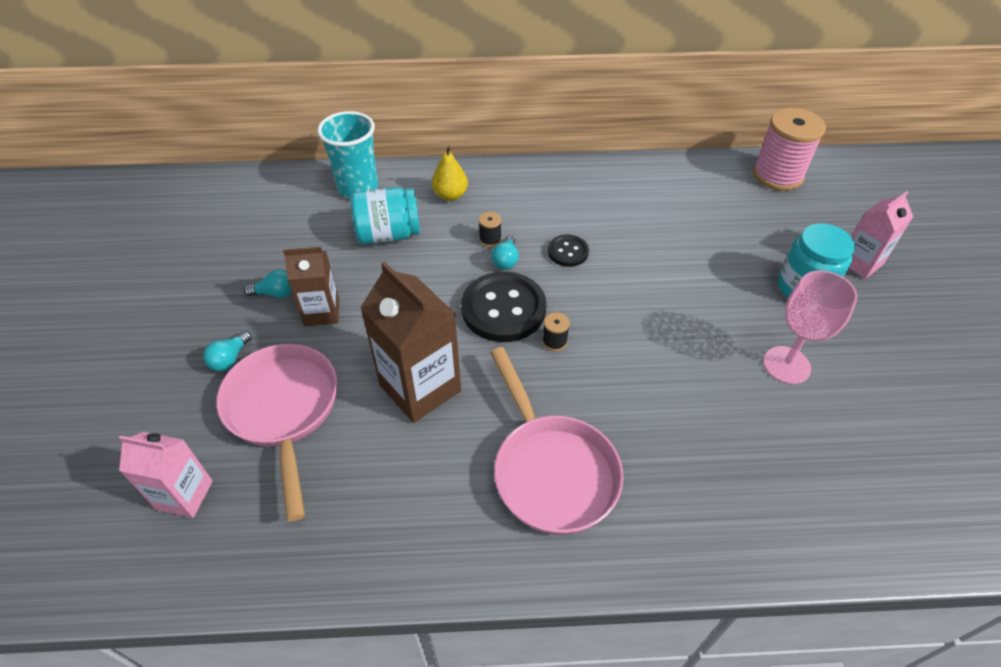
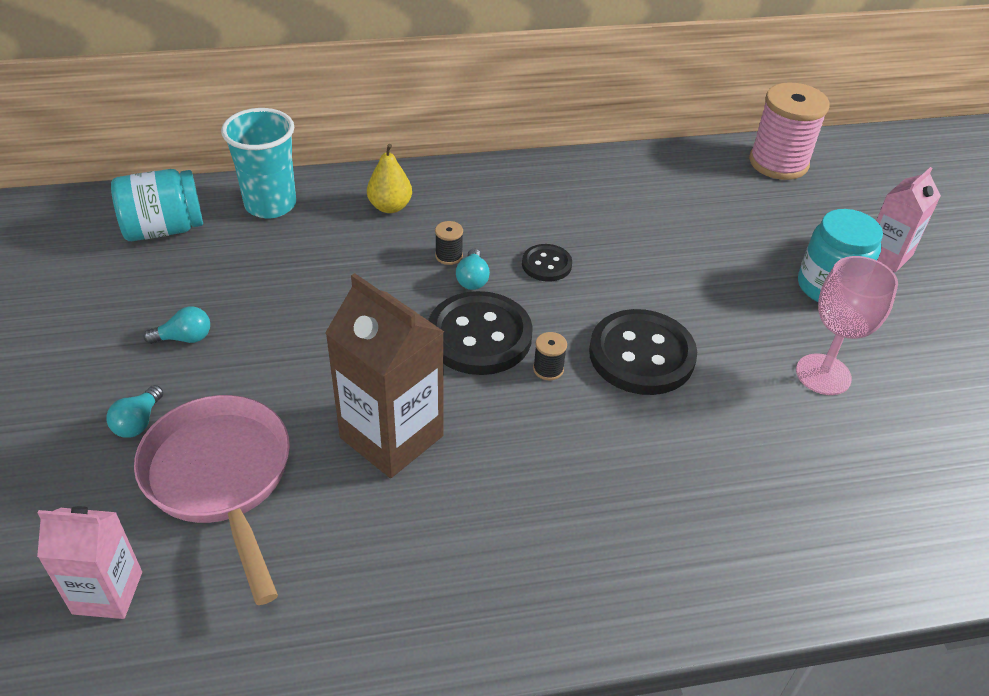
camera: 10 degrees left, 5 degrees down
(322, 312) = (249, 356): brown carton -> none
(388, 234) = (319, 258): turquoise jar -> turquoise jar (164, 229)
(551, 470) = (569, 517): pink pan -> none
(634, 335) = (641, 355): none -> black button

